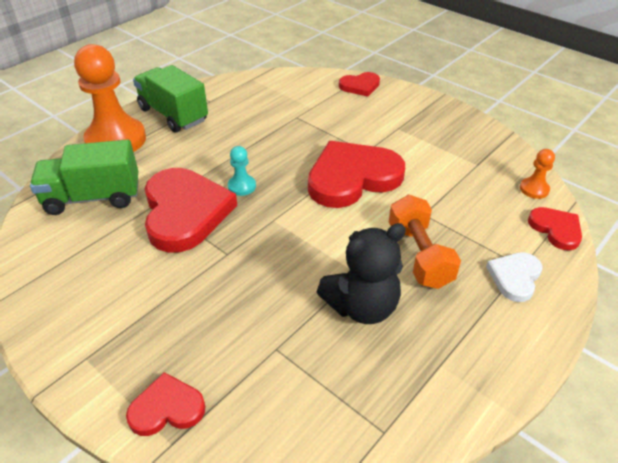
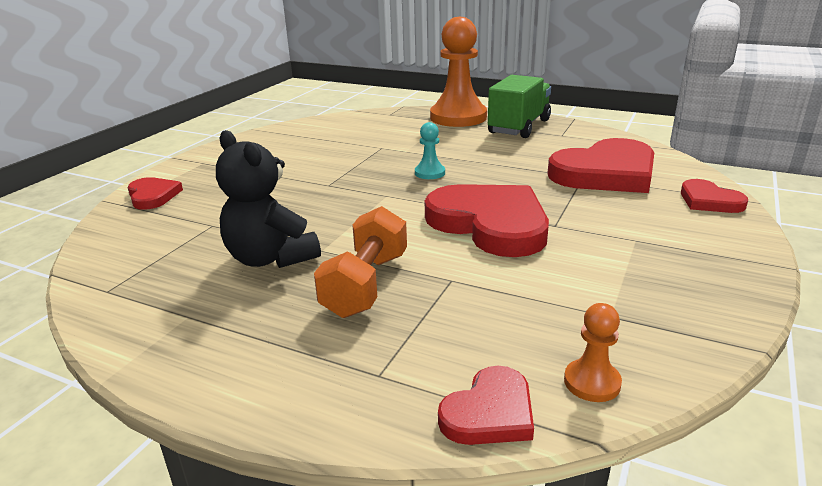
camera: 75 degrees right, 15 degrees down
(93, 198) = (375, 127): green truck -> none
(185, 212) = (376, 159): red heart -> red heart (605, 173)
(419, 255) = (366, 284): orange dumbbell -> orange dumbbell turned 45 degrees counterclockwise
(515, 277) = (350, 367): white heart -> none

